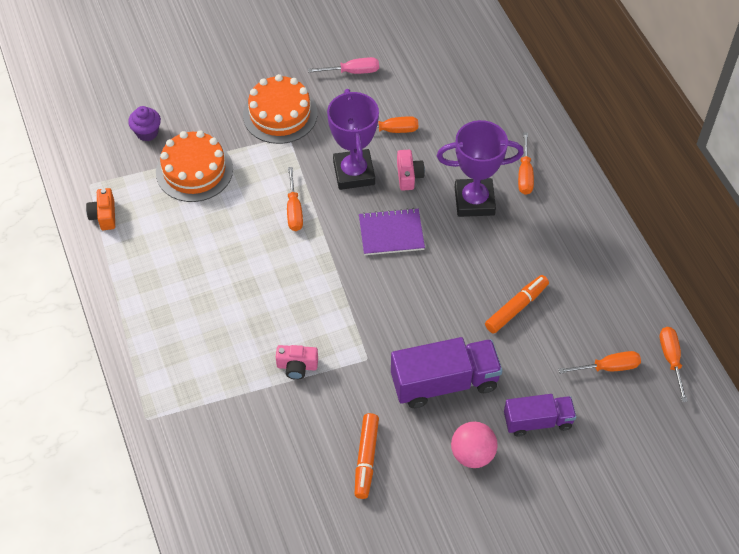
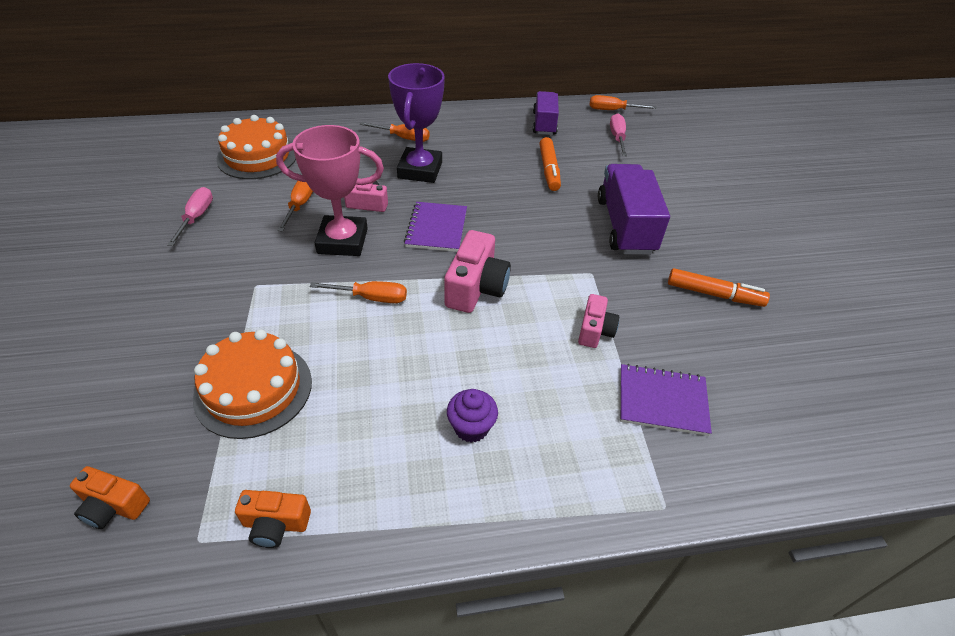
camera: 80 degrees left, 10 degrees down
(104, 139) = (113, 506): none -> orange camera
(147, 132) = (143, 440): purple cupcake -> purple cupcake (471, 427)
(235, 416) = (662, 401): none -> purple notebook
(280, 114) = (215, 287): orange cake -> orange cake (257, 156)
(324, 276) = (476, 288): none -> pink camera
(354, 173) = (342, 241): purple trophy -> pink trophy
(472, 454) = (704, 223): pink ball -> none
(516, 308) = (549, 170): orange marker -> orange marker turned 150 degrees counterclockwise
(537, 421) = (668, 181): purple truck -> purple truck (544, 123)
(609, 367) = (617, 137): orange screwdriver -> pink screwdriver

